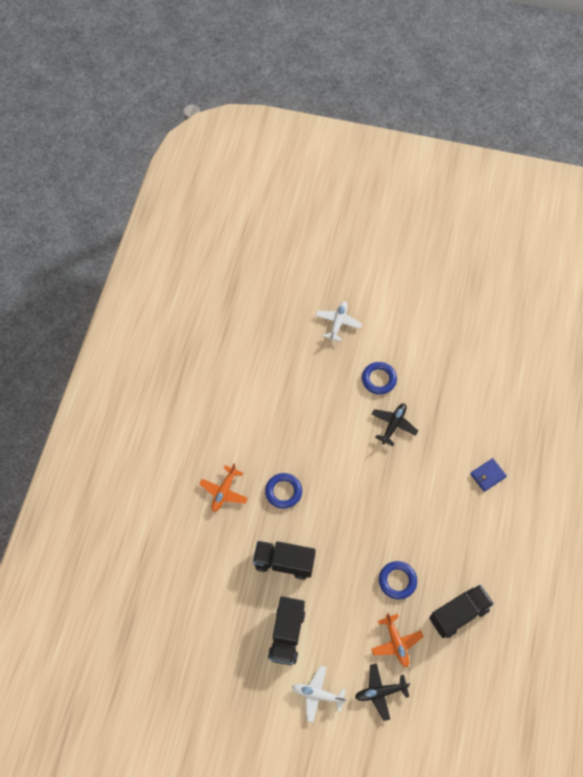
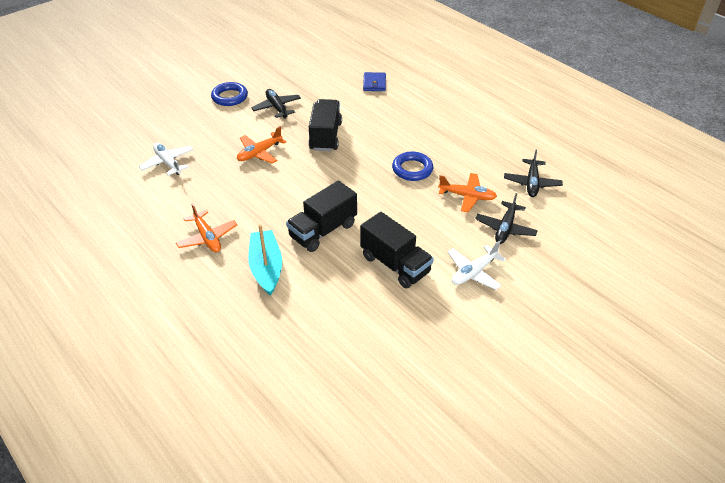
camera: 55 degrees left, 20 degrees down
(225, 551) = (266, 267): none -> turquoise boat
(283, 492) = (256, 197): blue ring -> none
(331, 456) = (259, 153): none -> orange plane
(338, 323) = (153, 94): white plane -> white plane (168, 163)
(450, 684) = (531, 183): none -> black plane
(458, 614) = (473, 150): black truck -> black truck (325, 136)

